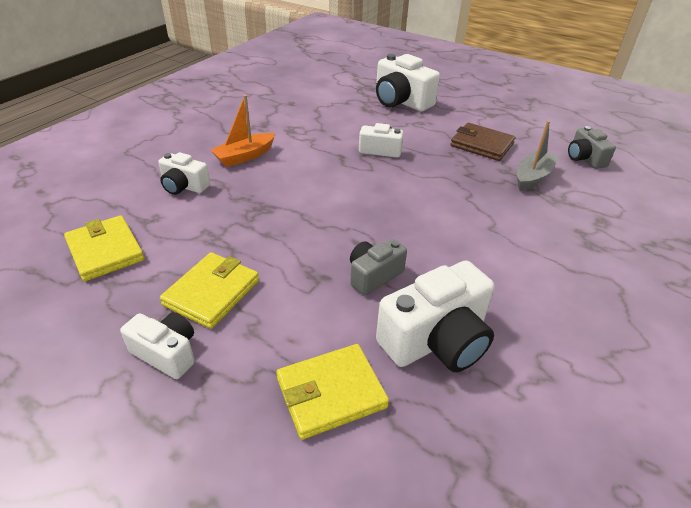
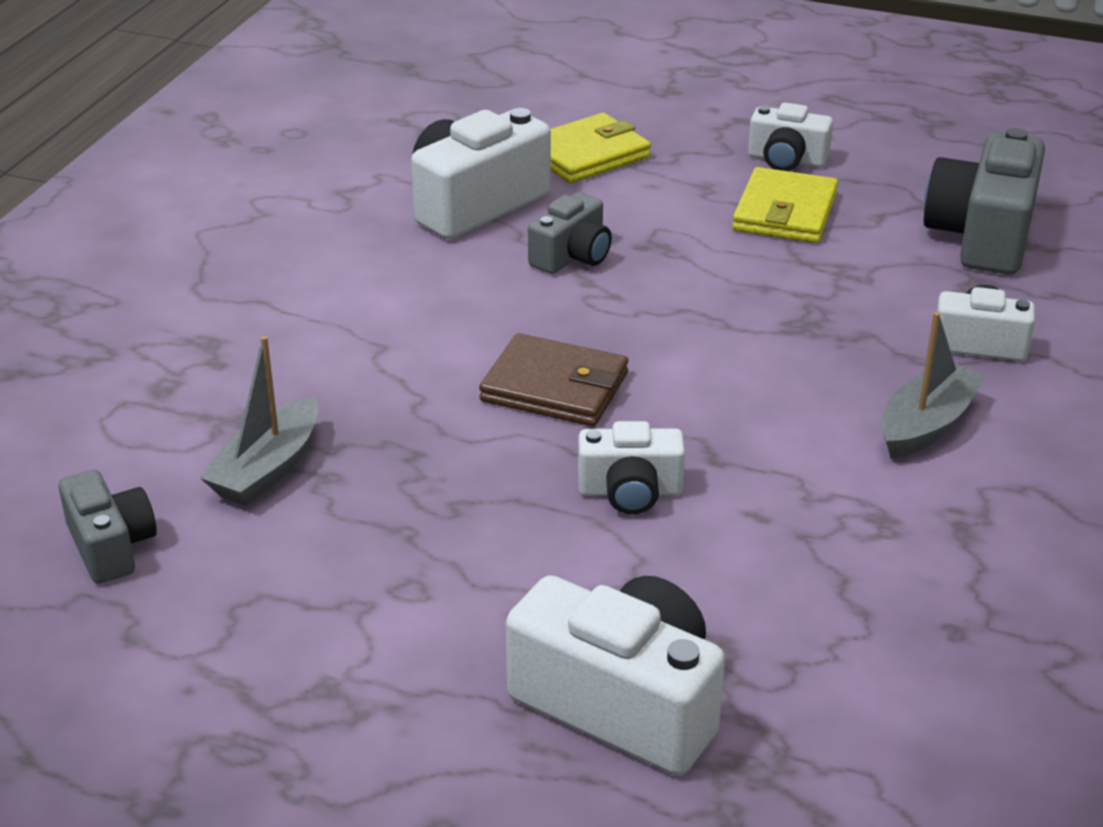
camera: 170 degrees right, 5 degrees down
(105, 251) = (982, 236): yellow wallet -> grey camera
(245, 156) = (926, 425): orange boat -> grey boat
(482, 145) = (373, 550): brown wallet -> brown wallet (554, 387)

